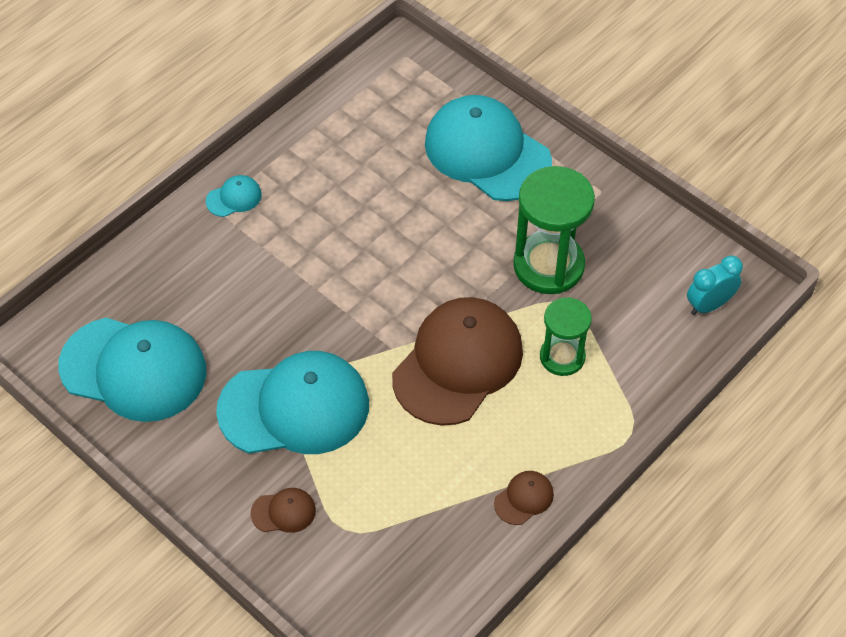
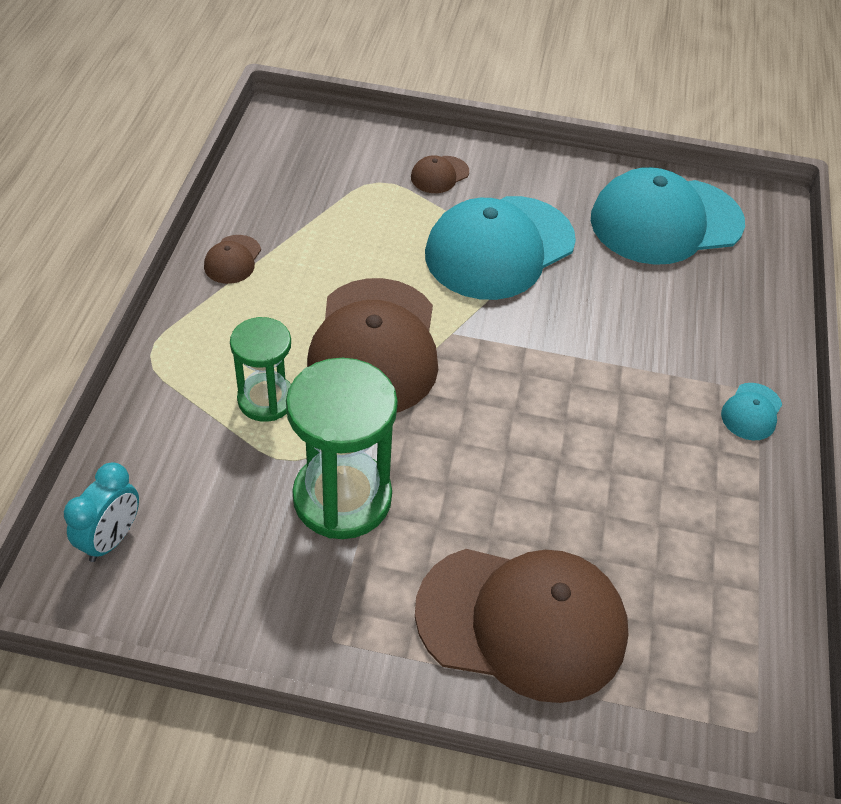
camera: 145 degrees right, 5 degrees down
(487, 152) = (522, 622): turquoise cap -> brown cap

